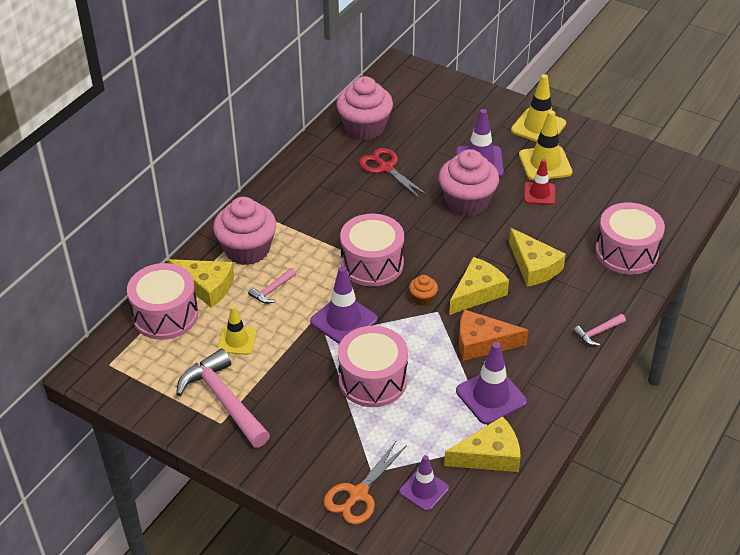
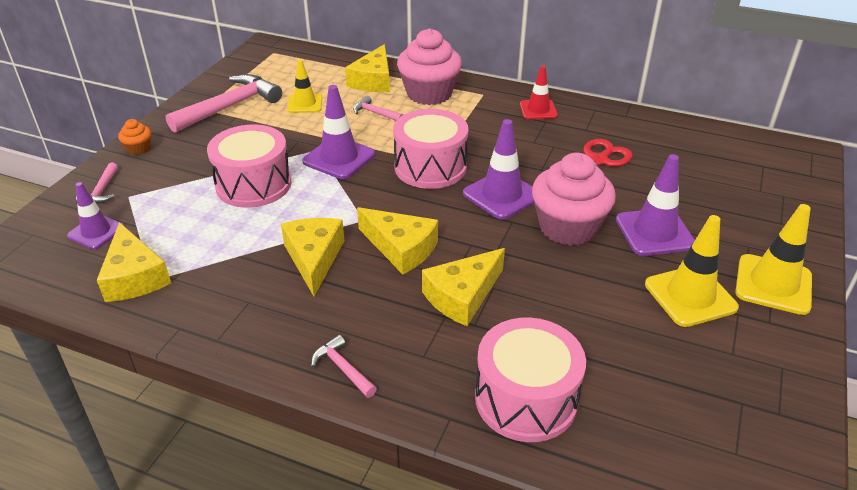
camera: 80 degrees right, 5 degrees down
(165, 315) = (333, 67): pink drum -> none
(358, 494) = (102, 191): orange scissors -> pink hammer
(364, 127) = (664, 139): pink cupcake -> none
(423, 298) = (382, 207): orange cupcake -> orange cupcake (139, 149)
(482, 343) = (314, 258): orange cheese -> yellow cheese
(491, 396) = (226, 271): purple traffic cone -> purple traffic cone (501, 195)
(539, 193) = (618, 293): red traffic cone -> red traffic cone (538, 110)

